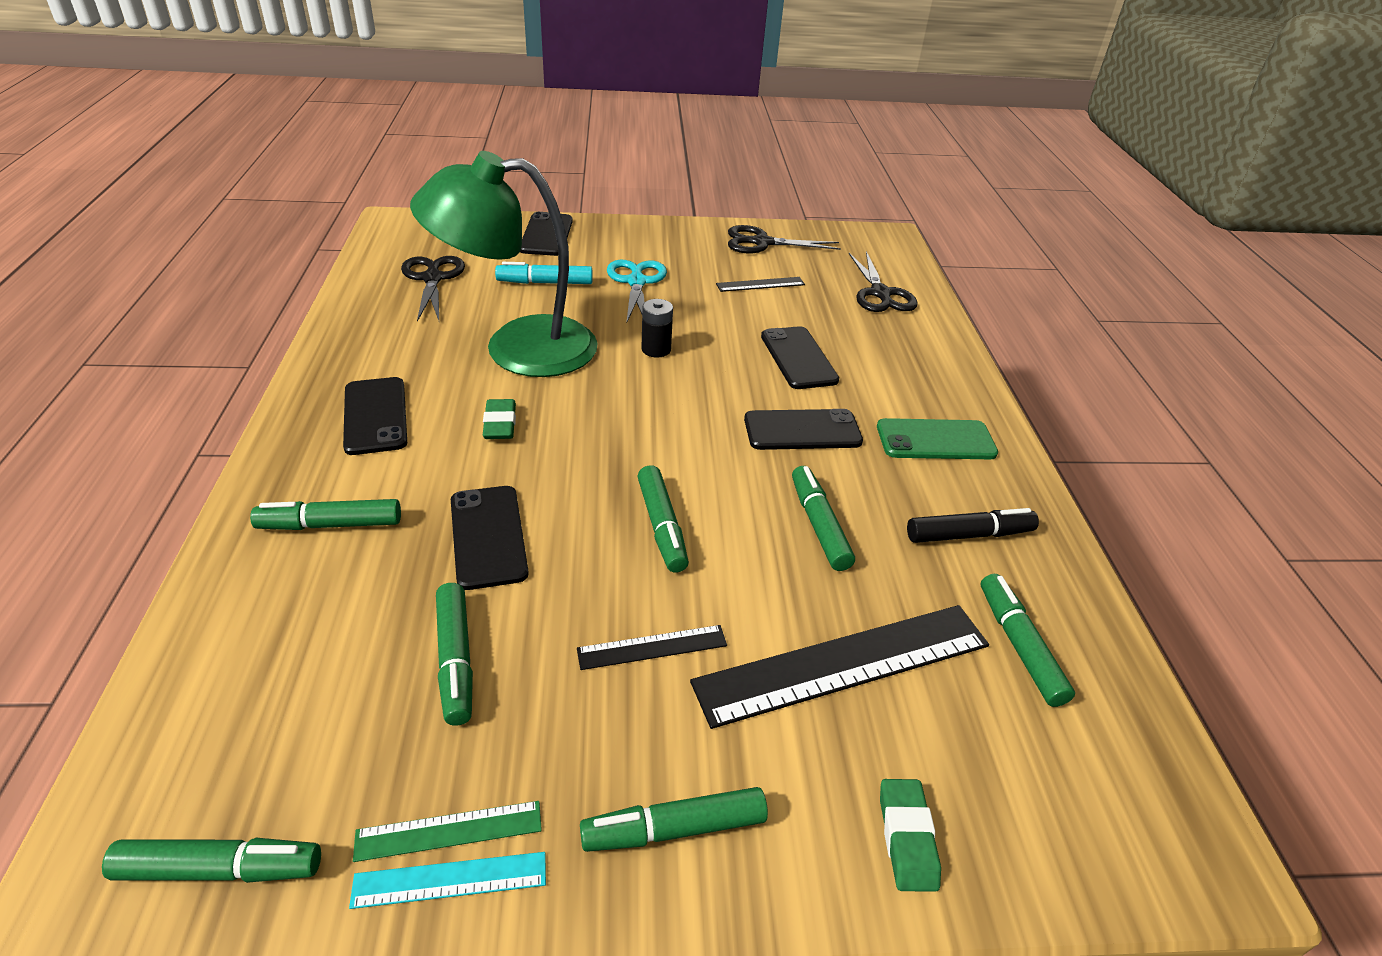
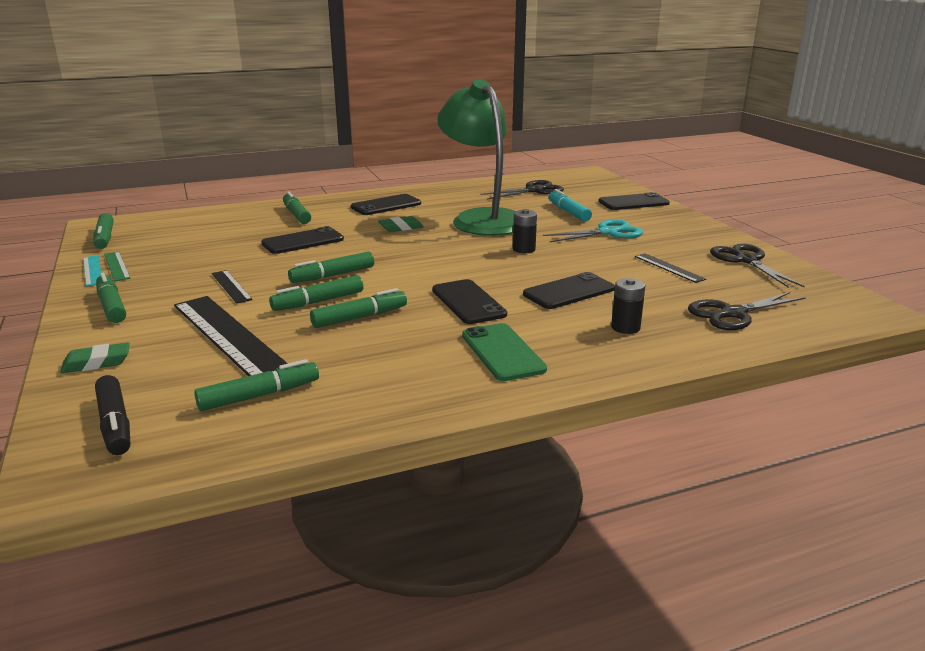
camera: 75 degrees right, 15 degrees down
(456, 659) = (214, 250): green marker -> green marker (318, 302)
(895, 354) = (625, 327): none -> black battery
(968, 535) = (380, 371): black marker -> black marker (115, 424)

